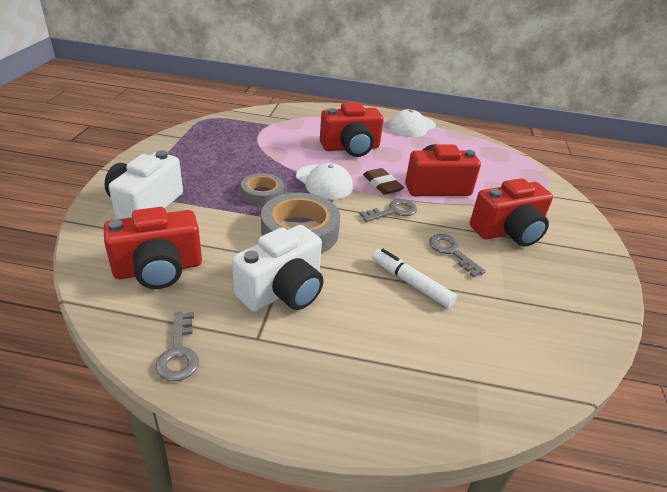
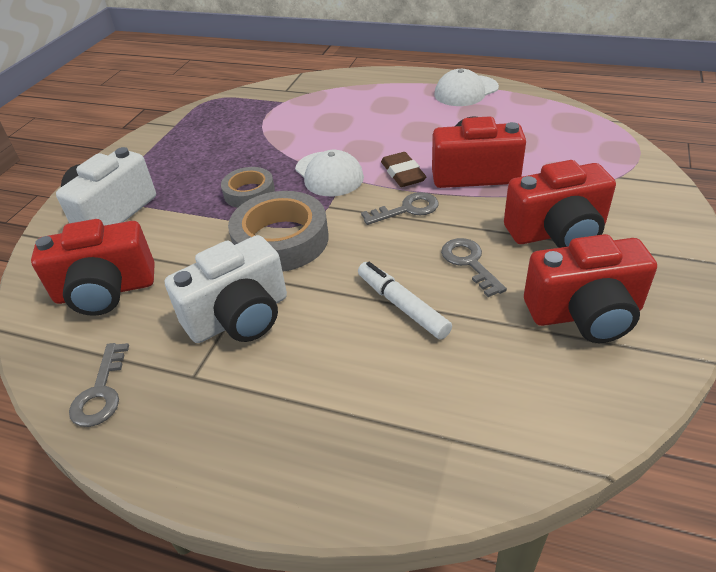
camera: 15 degrees right, 5 degrees up
(351, 148) = (376, 126): red camera -> red camera (585, 314)

